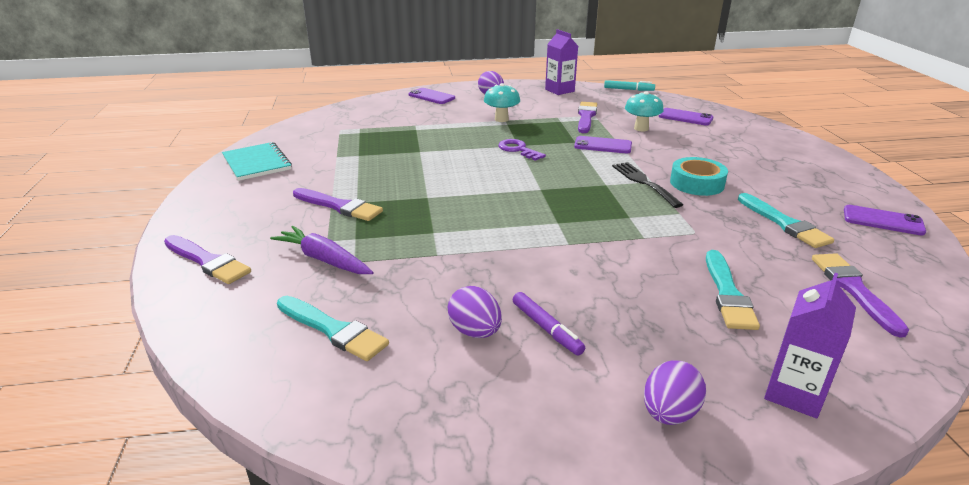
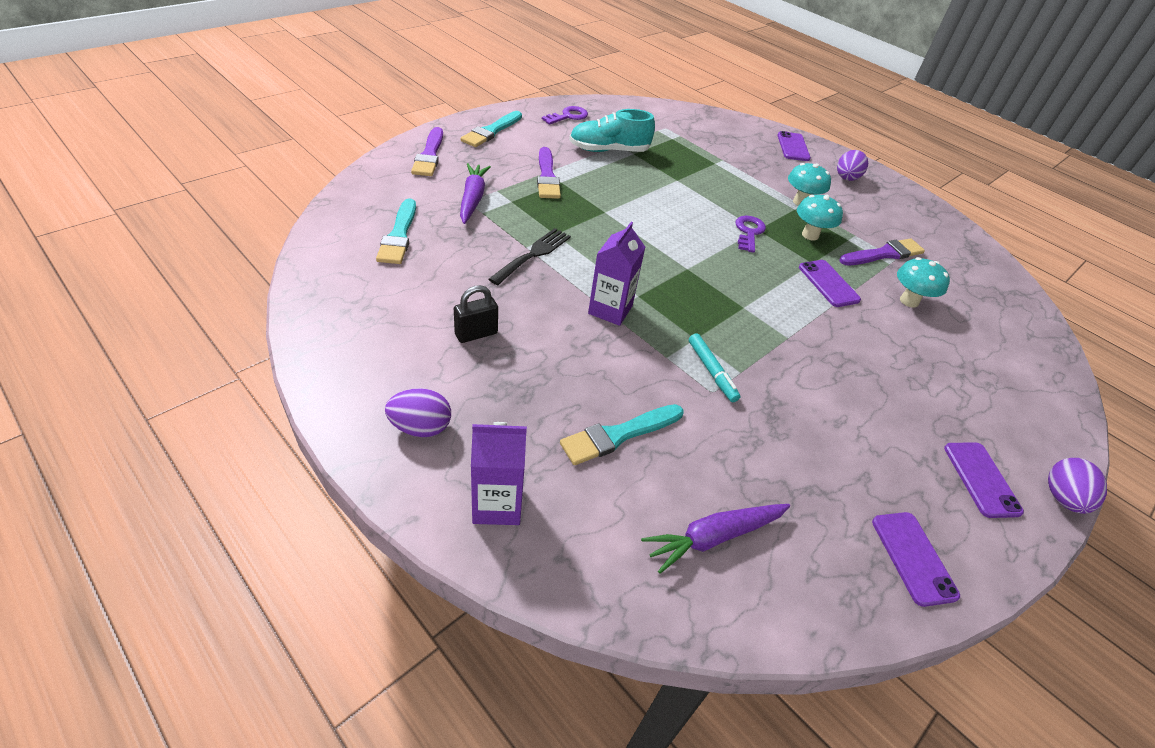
camera: 50 degrees right, 15 degrees up
(257, 163) = (568, 116): turquoise notebook -> purple key
(339, 164) = (609, 150): none -> turquoise shoe
(475, 331) = (445, 299): purple egg -> purple egg (1062, 498)
(543, 131) = (810, 235): none -> turquoise mushroom
(546, 329) = (476, 334): purple marker -> black padlock
(559, 90) = (926, 217): purple carton -> purple carton (610, 310)
(628, 89) = (1007, 266): turquoise marker -> turquoise marker (711, 371)
(643, 182) = (778, 332): black fork -> black fork (533, 254)
(685, 117) = (991, 330): purple phone -> purple phone (981, 479)
(697, 183) = (823, 373): turquoise tape -> none
(784, 223) = (805, 461): turquoise brush -> turquoise brush (491, 131)
(854, 290) = (713, 537): purple brush -> purple carrot

